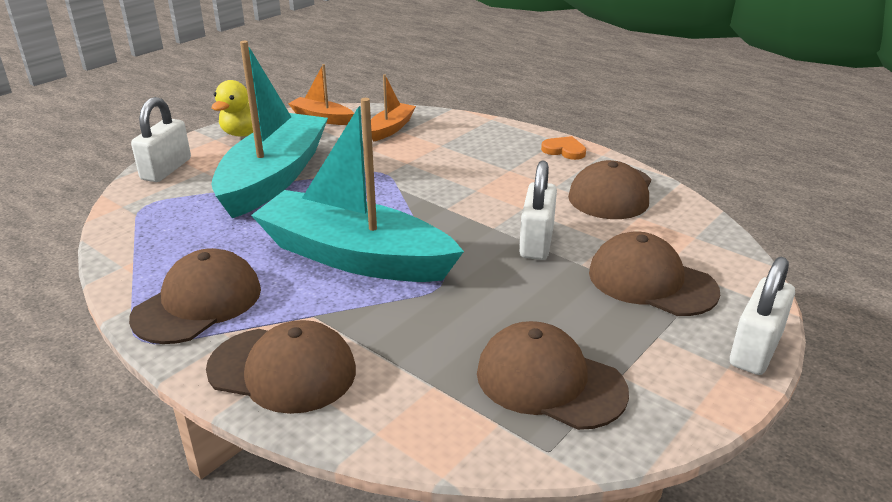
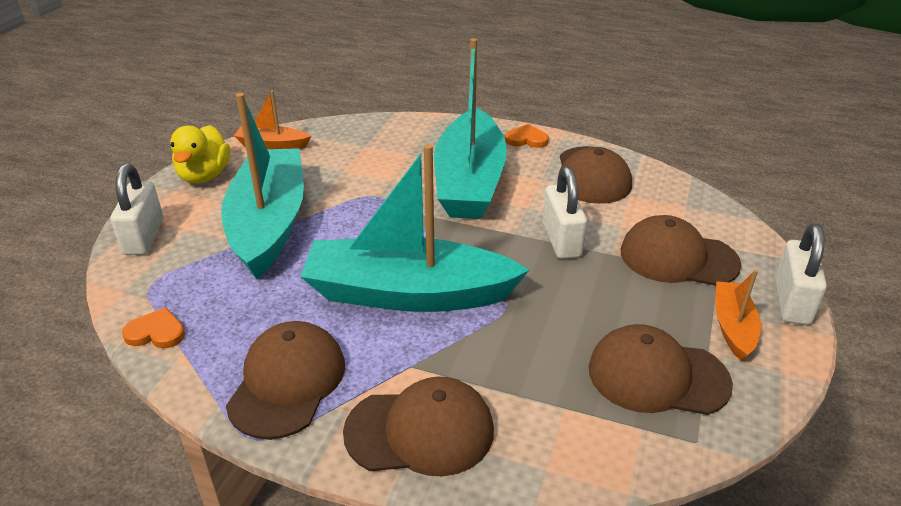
camera: 20 degrees left, 5 degrees up
(123, 241) = (156, 332): none -> orange heart
(390, 128) = (350, 145): orange boat -> orange boat (733, 327)
(480, 176) = (469, 181): none -> turquoise boat

